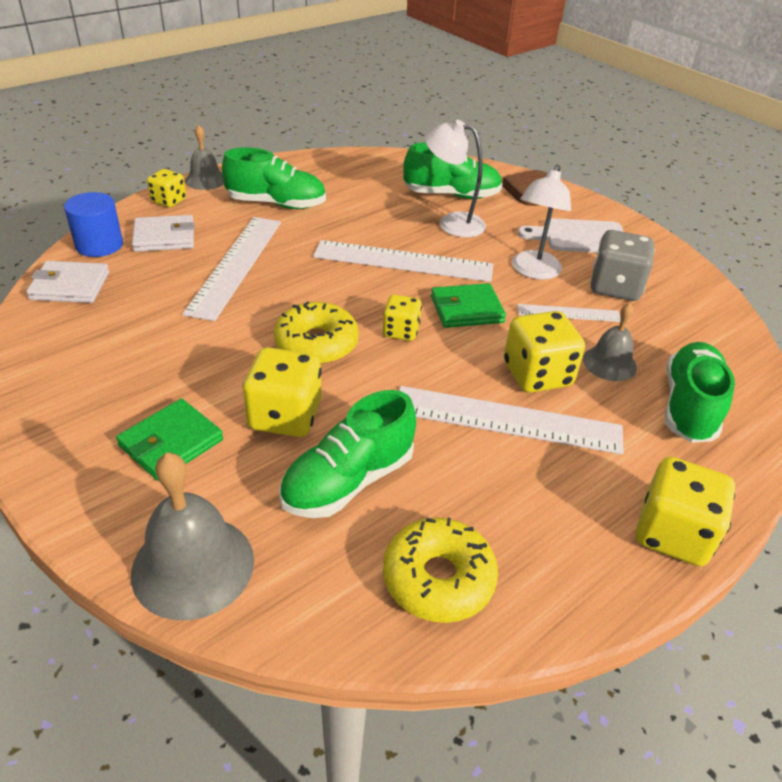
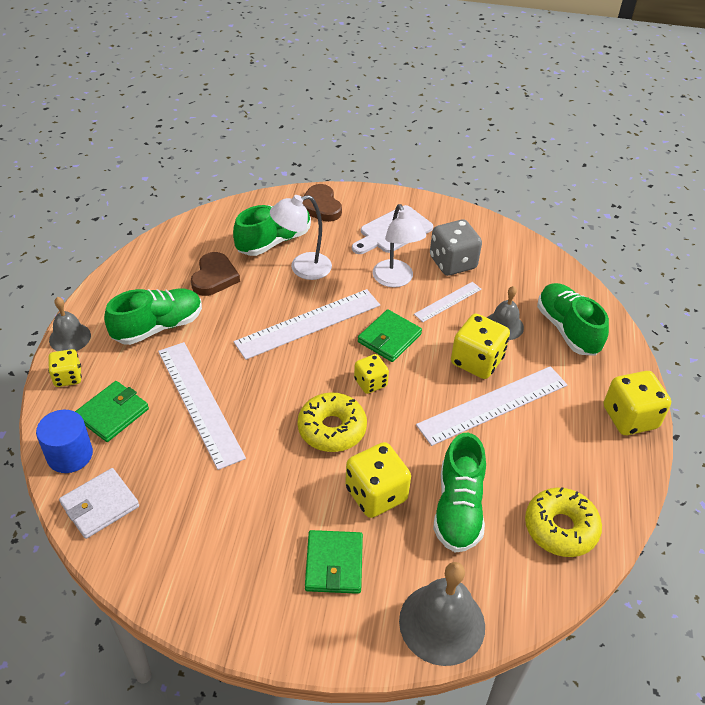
camera: 40 degrees left, 5 degrees up
(164, 237) = (112, 413): white wallet -> green wallet
(366, 195) = (214, 277): none -> brown heart

